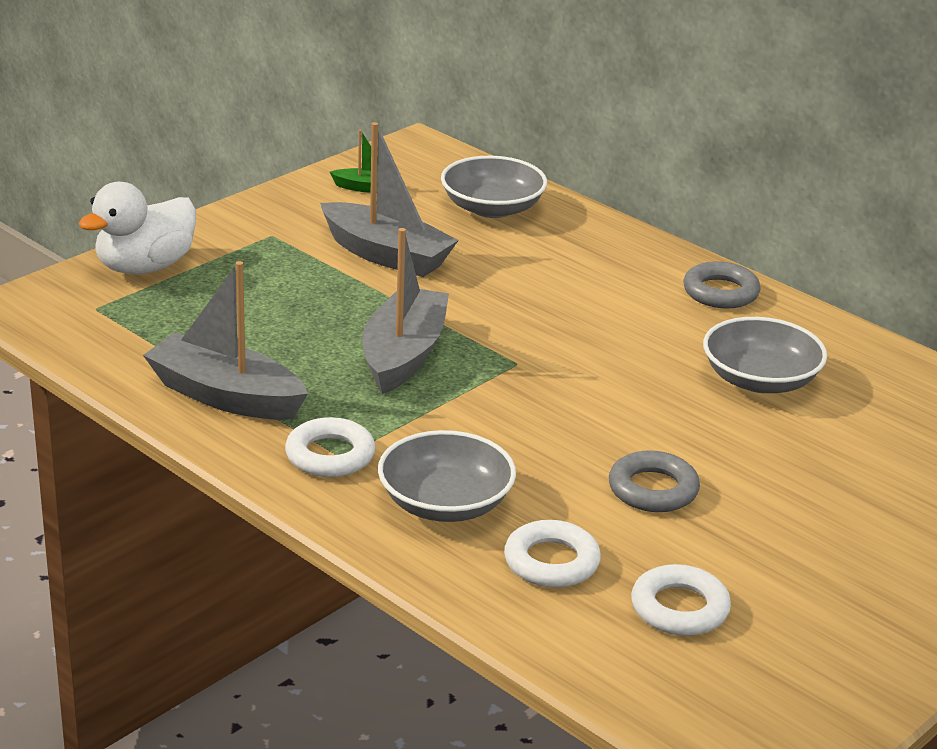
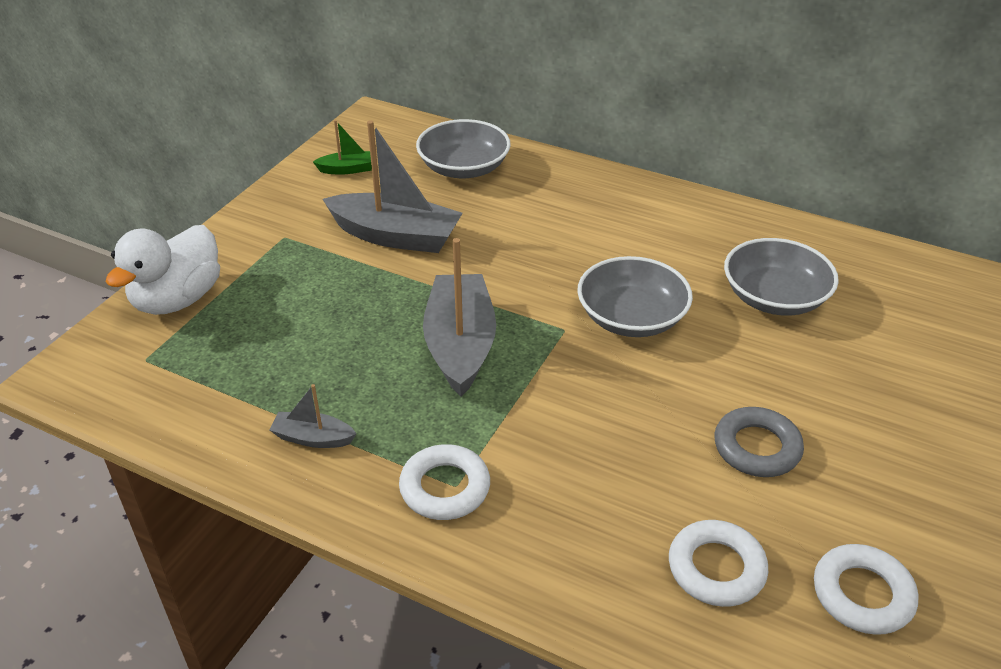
camera: 15 degrees left, 10 degrees up
(226, 396) = (313, 438): grey boat -> grey boat, size x0.48
(445, 503) = (581, 519): grey bowl -> grey bowl (631, 317)
(720, 292) = (691, 213): grey ring -> none

